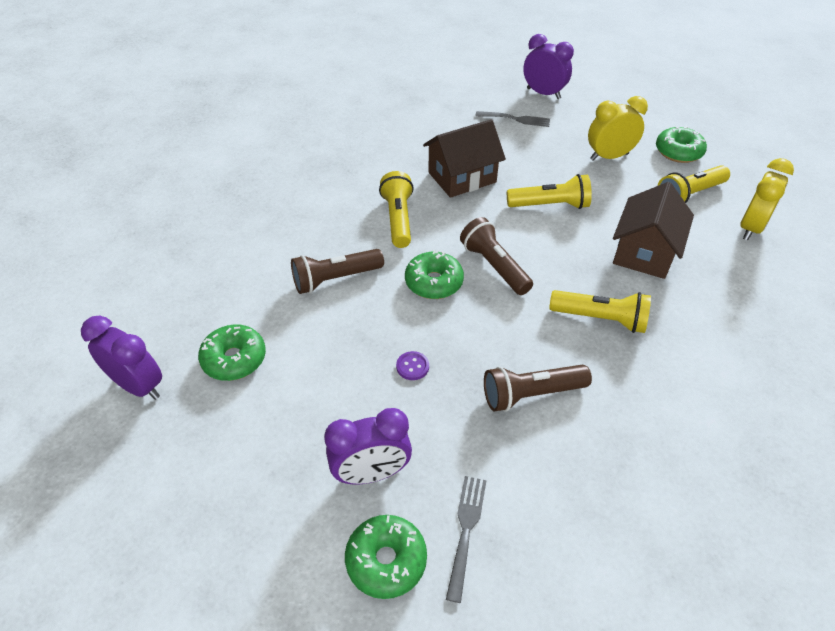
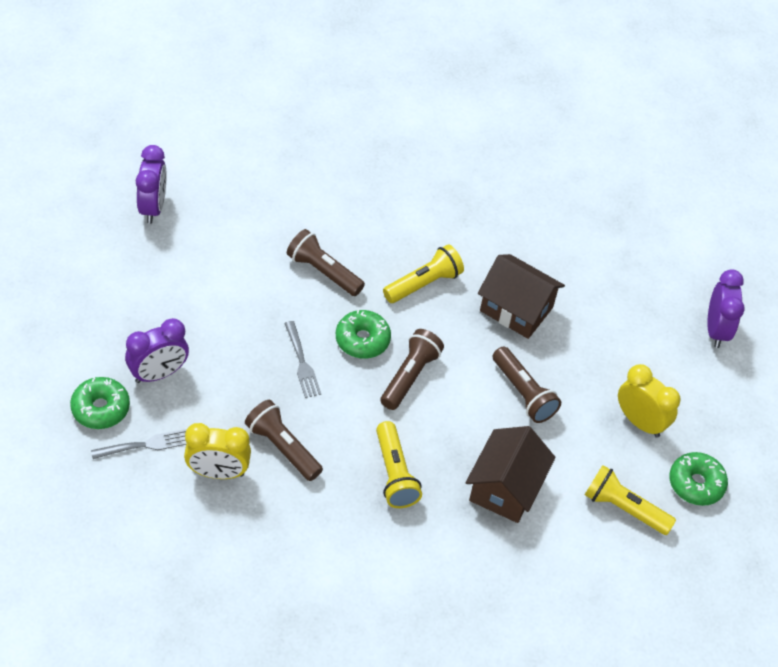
camera: 55 degrees right, 5 degrees up
(234, 359) = (207, 248): green donut -> none
(371, 473) = (158, 373): purple clock -> purple clock turned 75 degrees counterclockwise
(412, 366) = (264, 360): purple button -> none
(515, 119) = (646, 320): grey fork -> grey fork (301, 362)
(550, 205) = (523, 393): yellow flashlight -> brown flashlight
(644, 252) = (505, 488): brown house -> brown house turned 60 degrees counterclockwise
(751, 228) = (605, 573): yellow clock -> yellow clock (218, 472)

